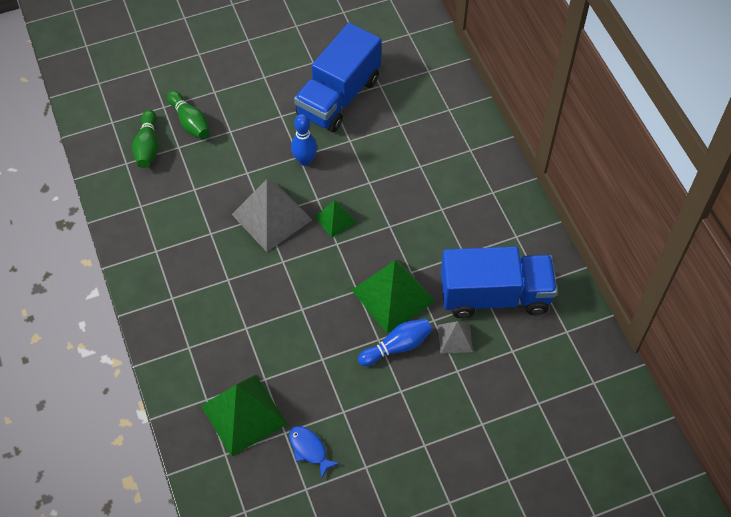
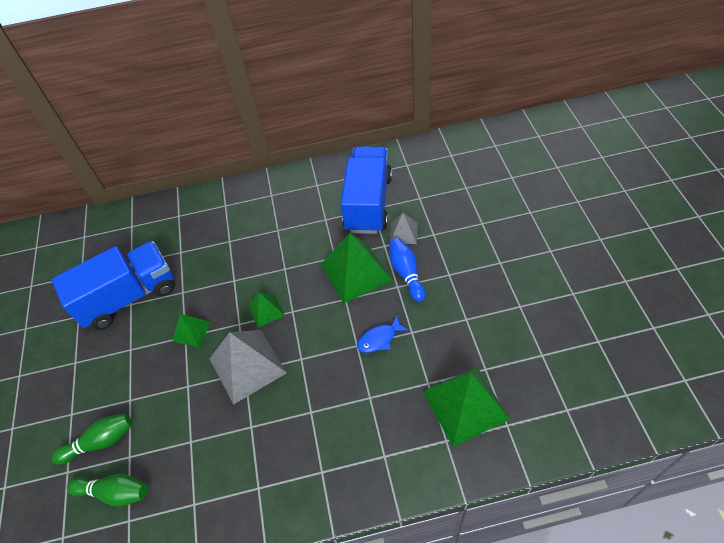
camera: 75 degrees left, 5 degrees down
(305, 160) = (191, 331): blue bowling pin -> green pyramid
(309, 449) = (503, 349): blue fish -> blue fish (379, 339)
(339, 97) = (129, 297): blue truck -> blue truck turned 75 degrees counterclockwise

